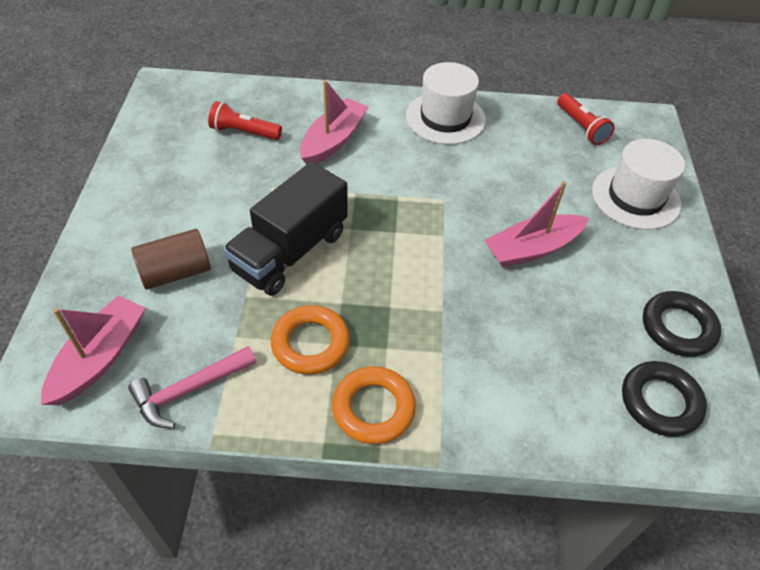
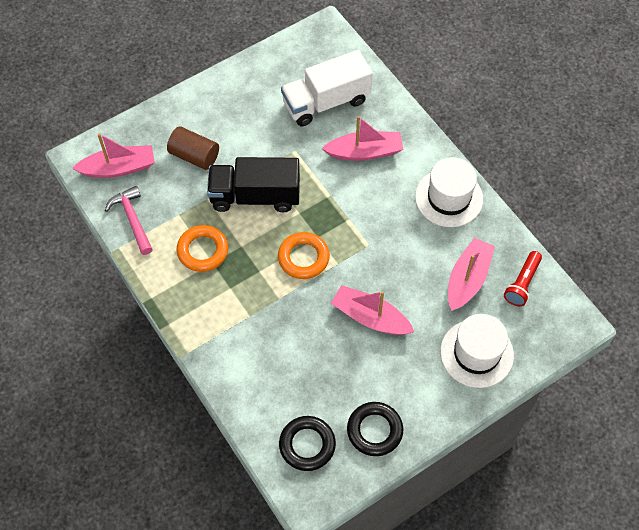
camera: 55 degrees right, 10 degrees up
(189, 390) = (132, 219): pink hammer -> pink hammer turned 45 degrees clockwise
(244, 132) = (326, 102): red flashlight -> white truck
(373, 408) = (188, 306): orange ring -> orange ring (303, 258)
(546, 157) = (467, 279): none -> pink boat

